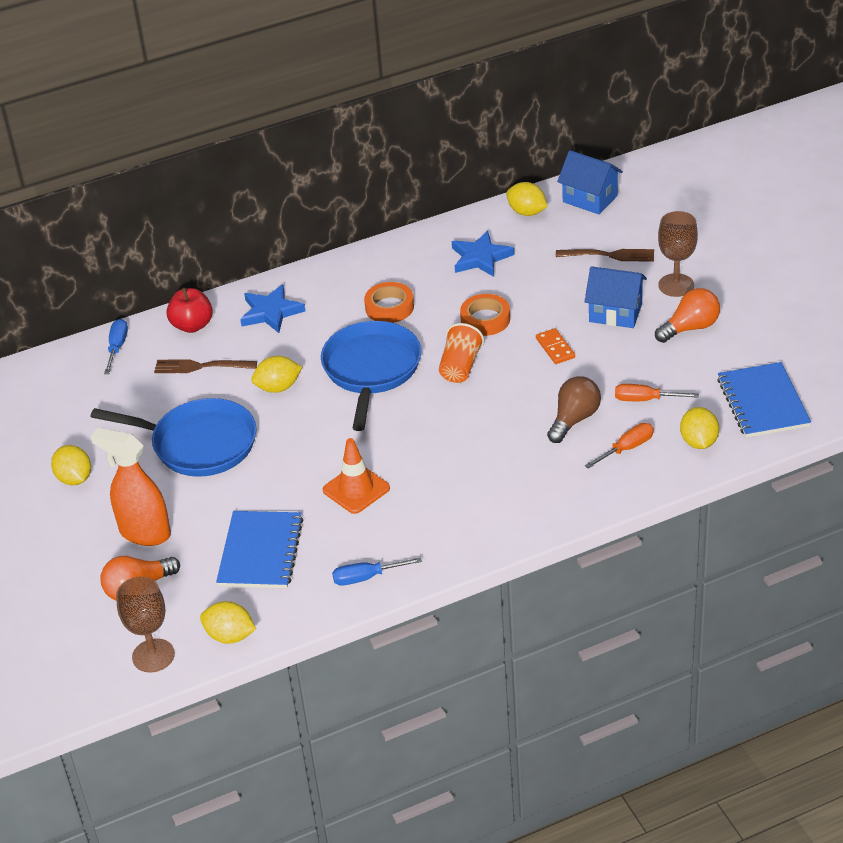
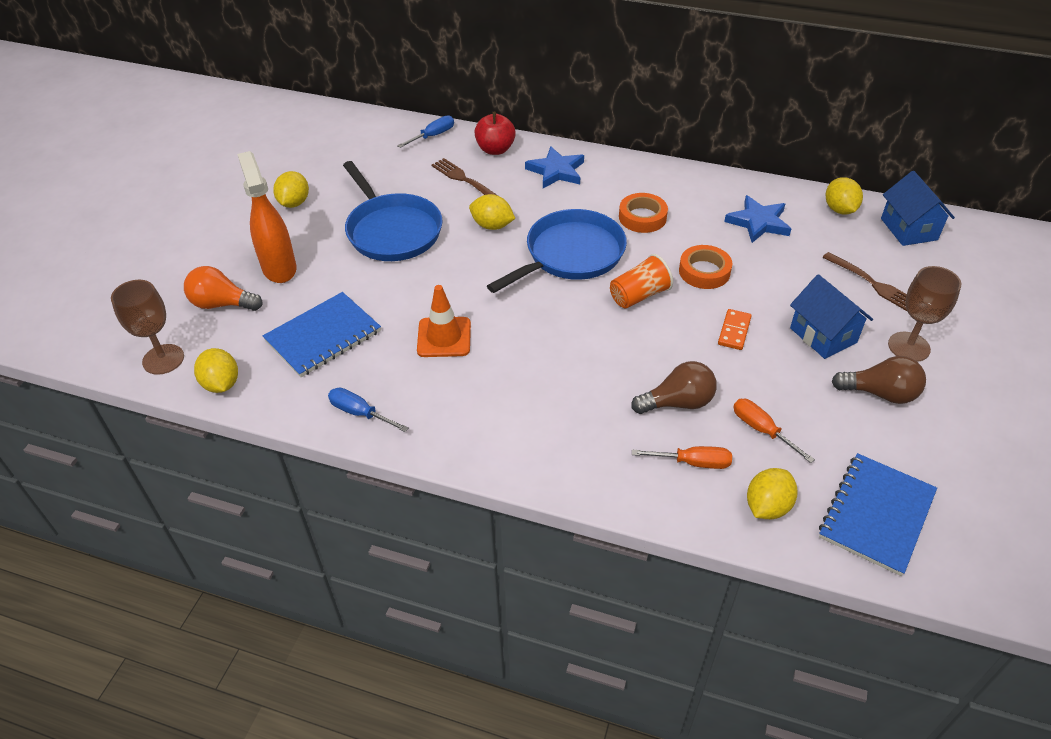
camera: 40 degrees right, 5 degrees up
(690, 328) = (880, 393): orange light bulb -> brown light bulb

